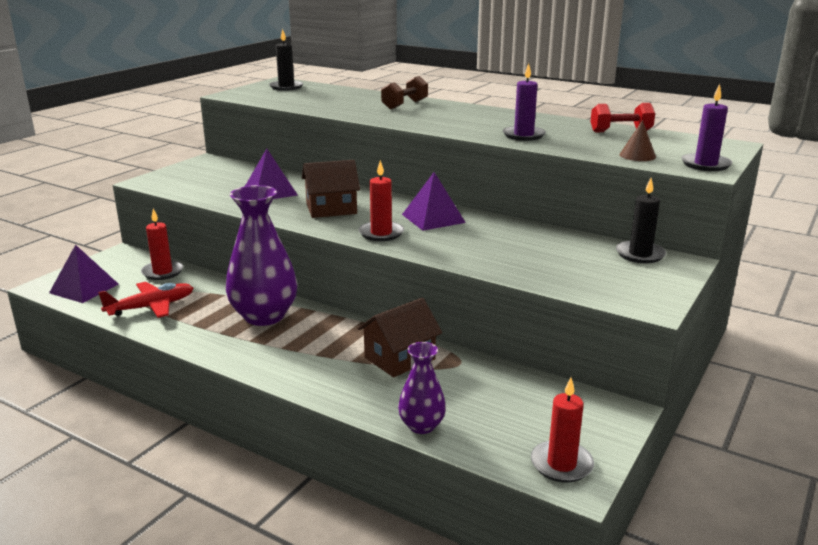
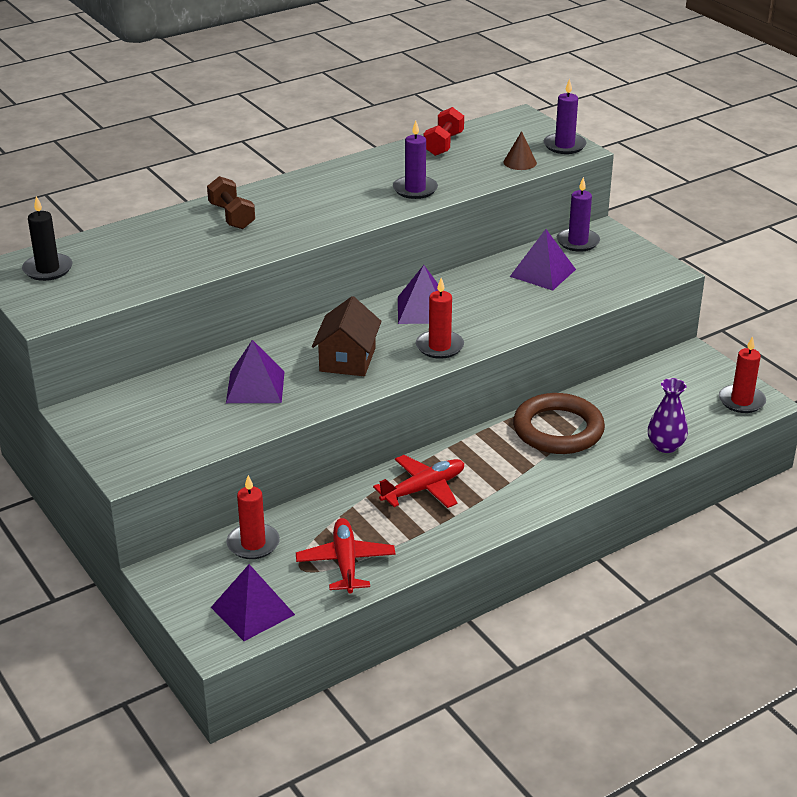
camera: 65 degrees left, 10 degrees up
(264, 316) = (423, 489): purple vase -> red plane
(400, 358) = (558, 430): brown house -> brown ring
(557, 249) = (542, 273): none -> purple pyramid
(640, 254) = (578, 242): black candle -> purple candle

